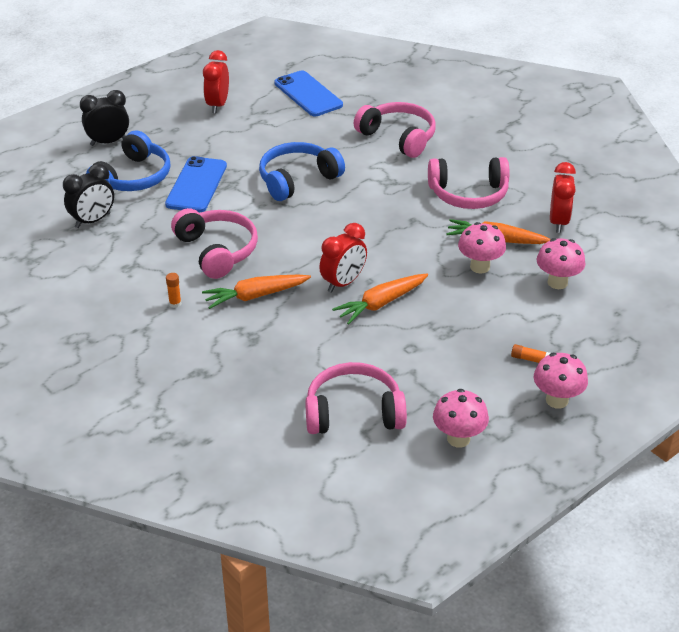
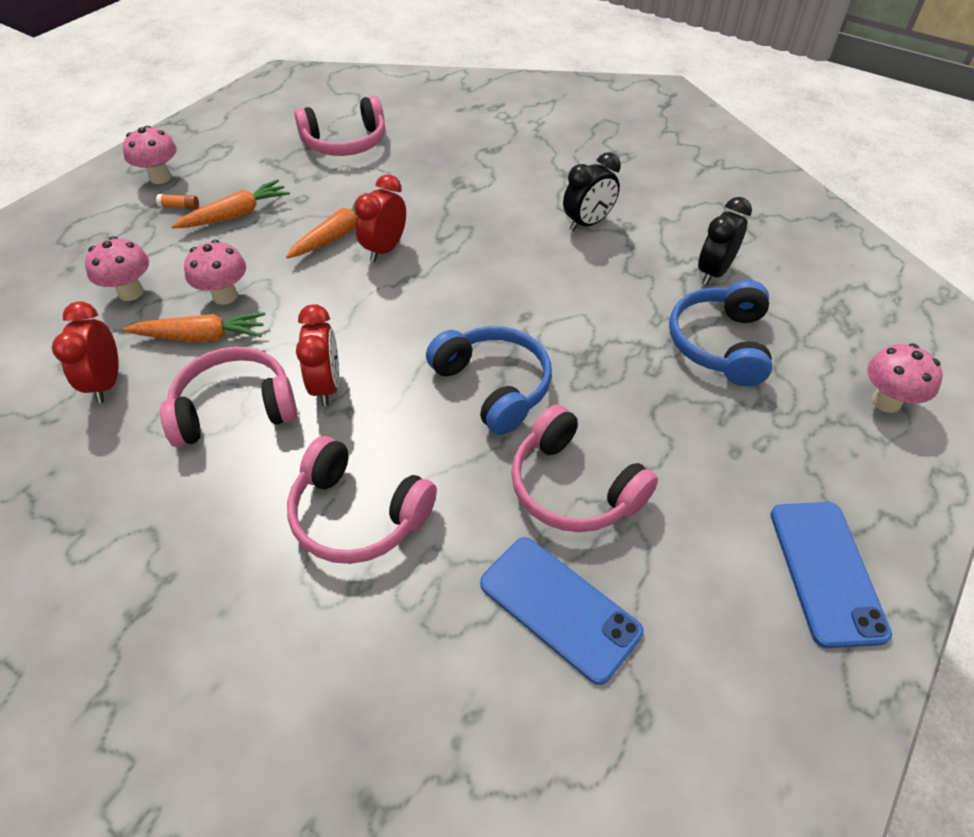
camera: 165 degrees right, 10 degrees up
(108, 142) = (810, 401): black clock -> black clock (587, 223)
(175, 304) = (552, 199): orange glue stick -> none
(196, 185) = (627, 348): blue phone -> blue phone (826, 572)
(217, 105) = (707, 531): red clock -> red clock (326, 386)
(217, 251) = (543, 261): pink headphones -> pink headphones (573, 487)
(255, 296) = (475, 220): orange carrot -> orange carrot (236, 215)
(297, 179) = (494, 386): blue headphones -> blue headphones turned 75 degrees counterclockwise
(458, 438) = (253, 139): pink mushroom -> pink mushroom (886, 402)

